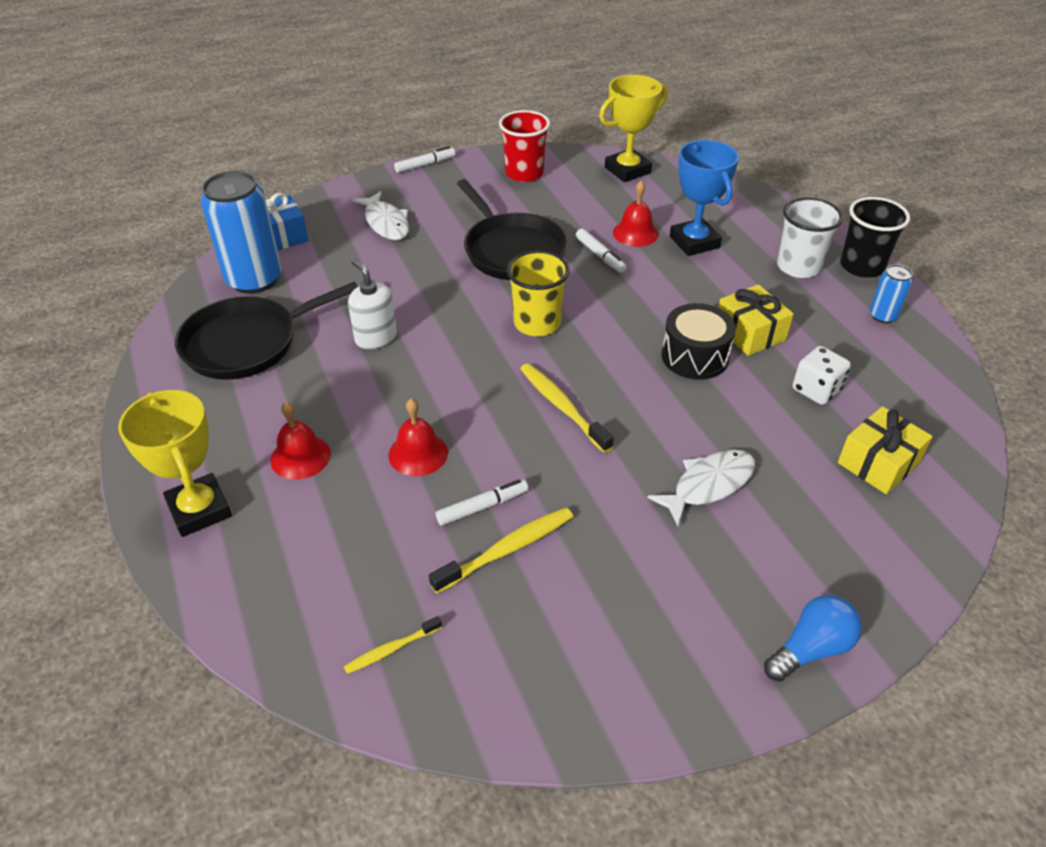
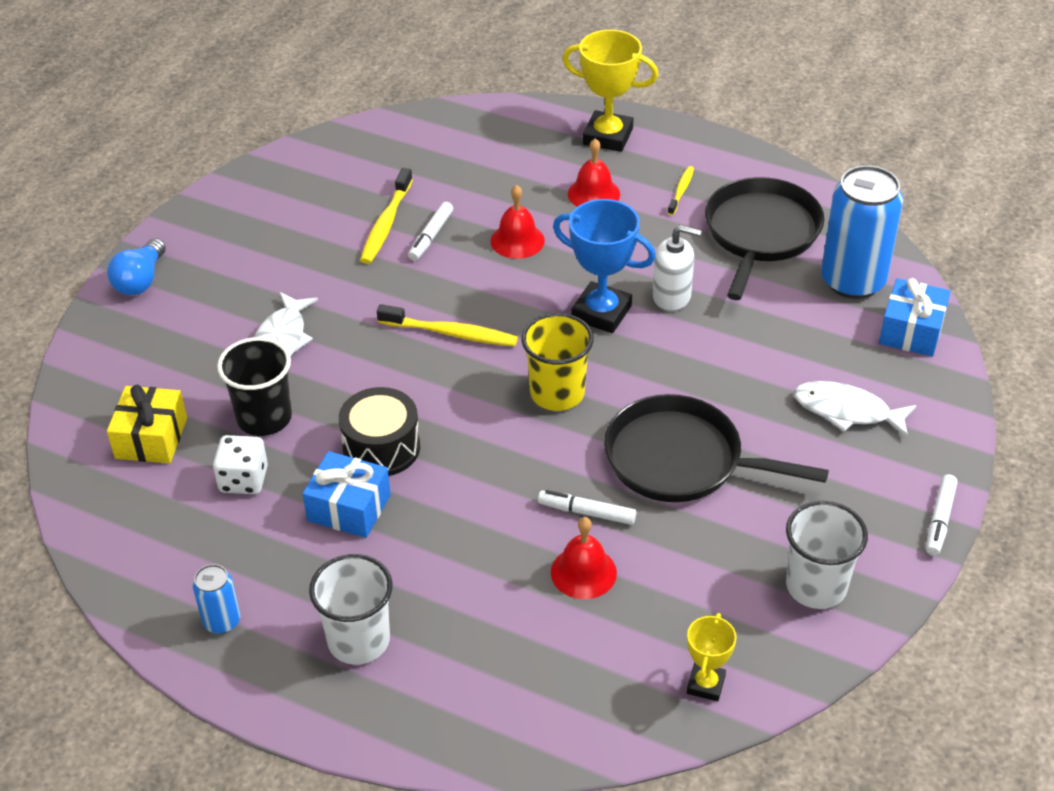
camera: 140 degrees right, 0 degrees up
(391, 649) = (398, 147): yellow toothbrush -> yellow toothbrush (681, 191)
(524, 173) = (816, 586): red cup -> white cup
(627, 170) = (705, 684): yellow trophy -> yellow trophy, size x0.57
(694, 242) = (506, 602): blue trophy -> blue trophy (601, 313)
(750, 333) = (349, 508): yellow gift -> blue gift
(861, 266) = (284, 692): black cup -> black cup (264, 418)

